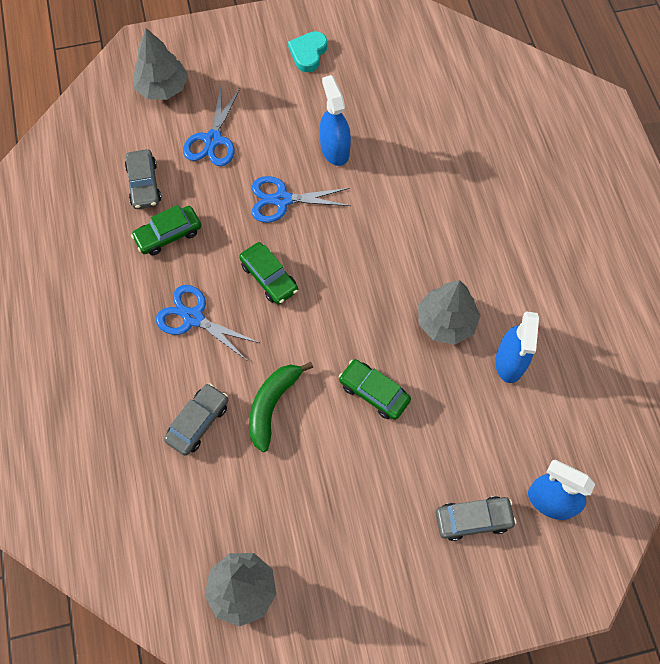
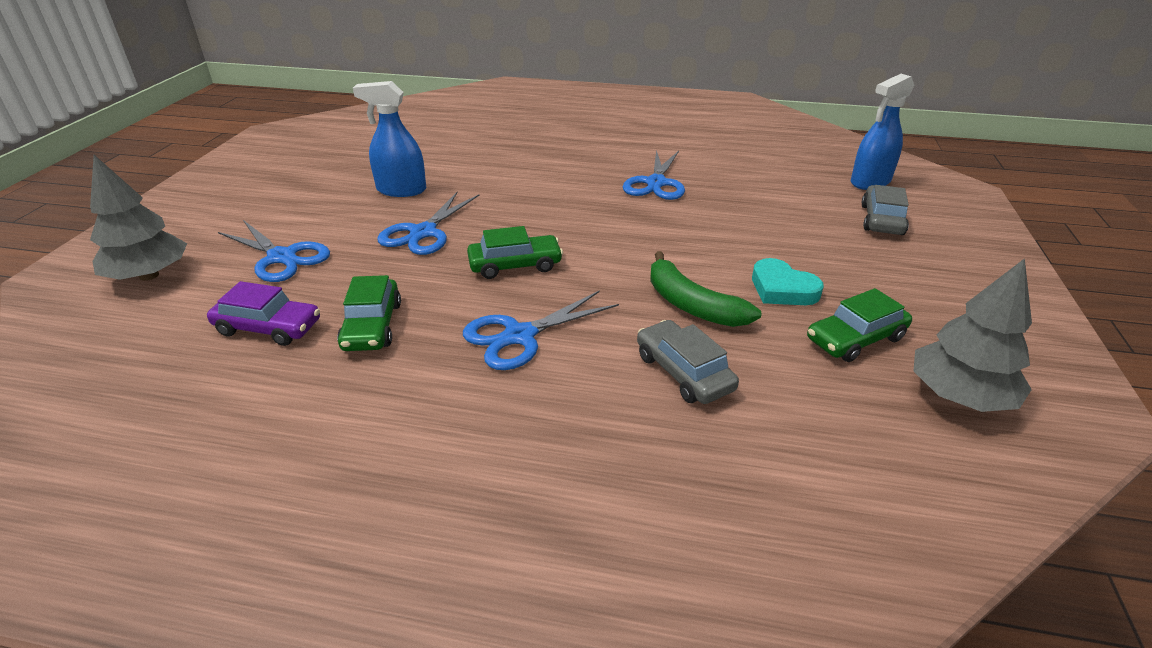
camera: 65 degrees left, 30 degrees down
(144, 184) = (268, 327): grey car -> purple car
(308, 53) = (267, 176): turquoise heart -> turquoise heart (782, 289)
(374, 392) = (712, 237): green car -> green car (855, 339)
(446, 322) = (656, 183): grey tree -> blue scissors
(510, 362) = (719, 167): blue spray bottle -> none

